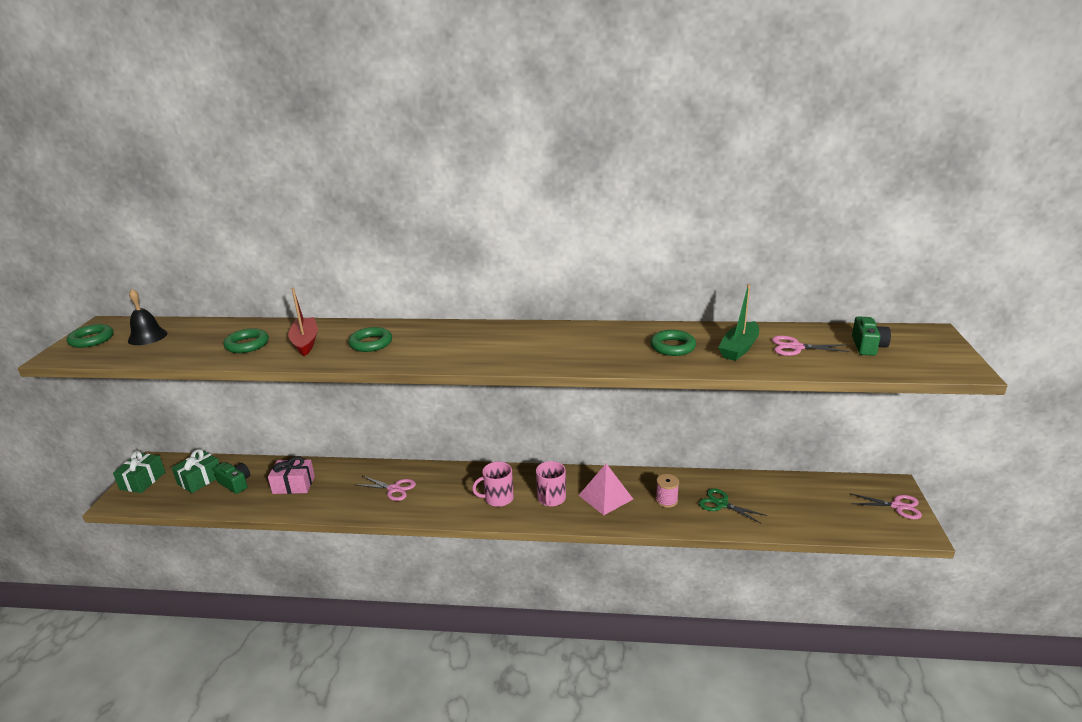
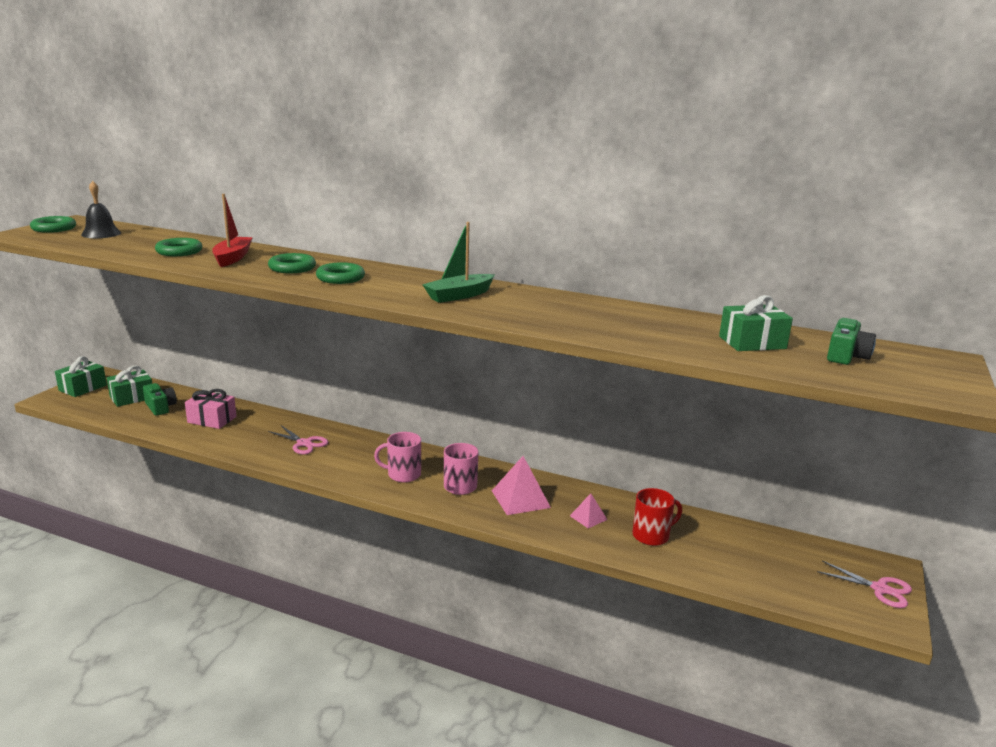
camera: 15 degrees right, 5 degrees down
(666, 500) = (588, 517): pink spool -> pink pyramid
(672, 347) = (604, 319): green ring -> green ring (340, 278)
(721, 504) = (651, 535): green scissors -> red mug
(739, 348) = (681, 332): green boat -> green boat (459, 295)
(796, 347) = (752, 342): pink scissors -> green gift

